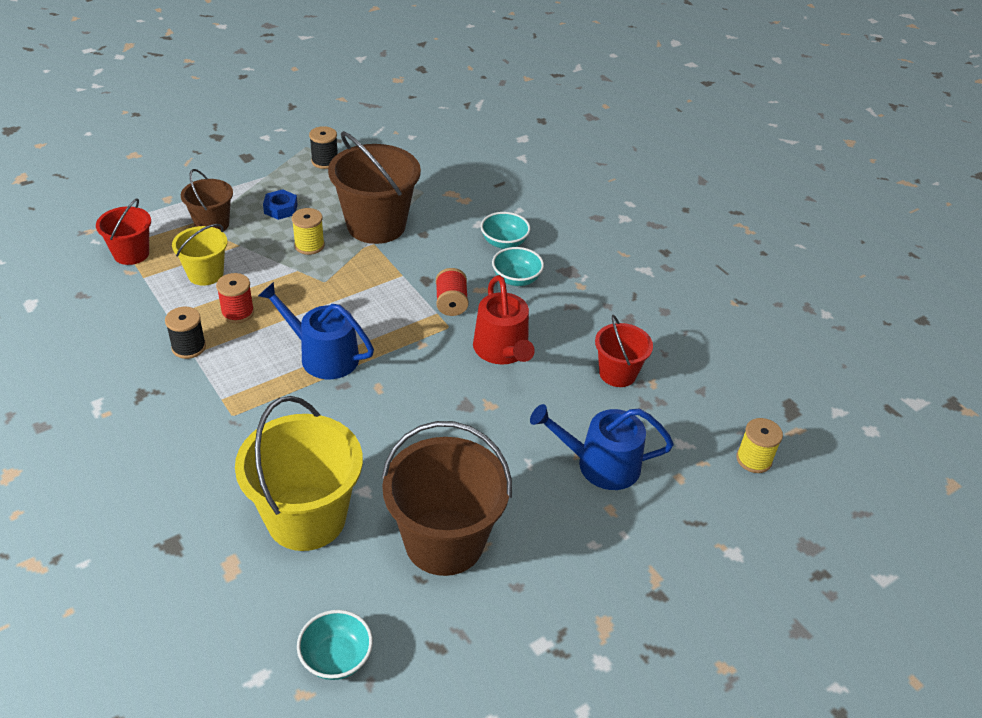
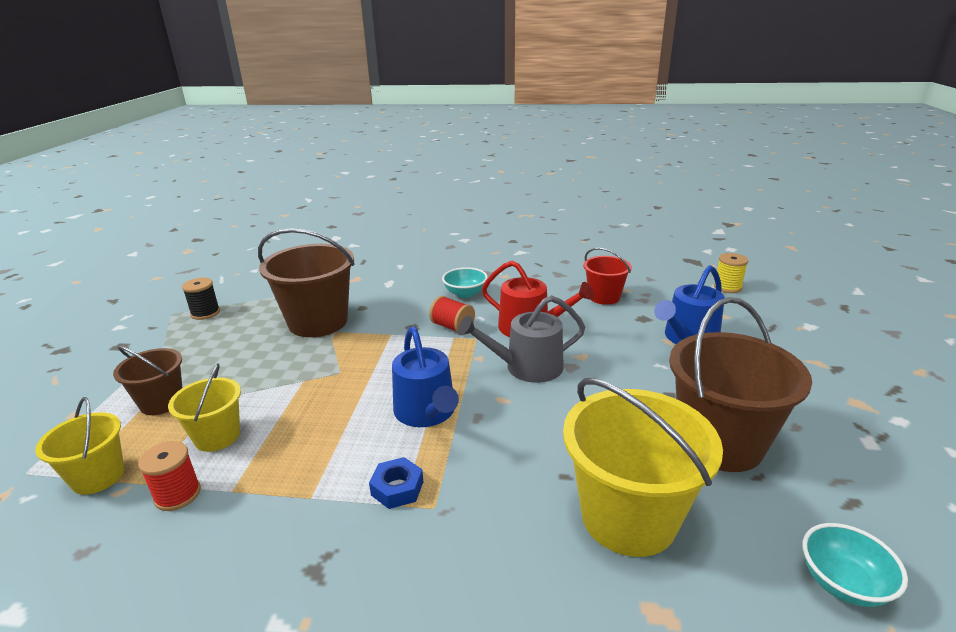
camera: 45 degrees left, 15 degrees down
(131, 254) = (98, 476): red bucket -> yellow bucket
(189, 347) = (298, 496): black spool -> none
(237, 312) = (301, 439): red spool -> red spool (178, 495)
(281, 209) = (216, 356): blue nut -> blue nut (397, 488)
(309, 245) = (285, 361): yellow spool -> none
(323, 355) = (427, 412): blue watering can -> blue watering can turned 90 degrees counterclockwise
(437, 379) = (527, 367): none -> grey watering can
(504, 242) = (422, 283): turquoise bowl -> none

